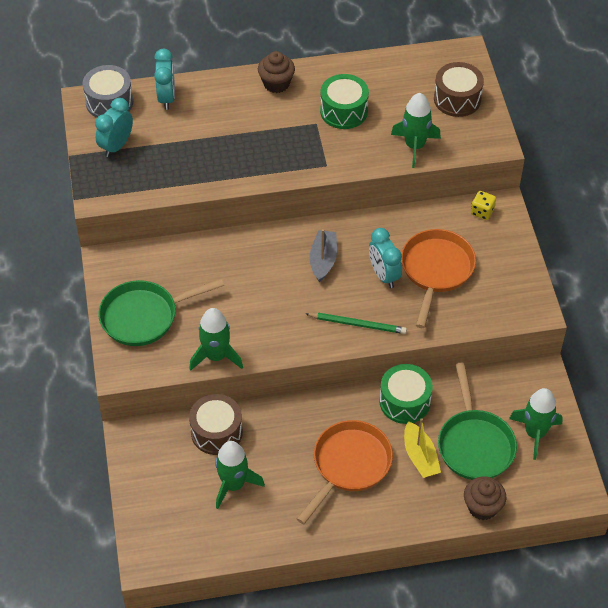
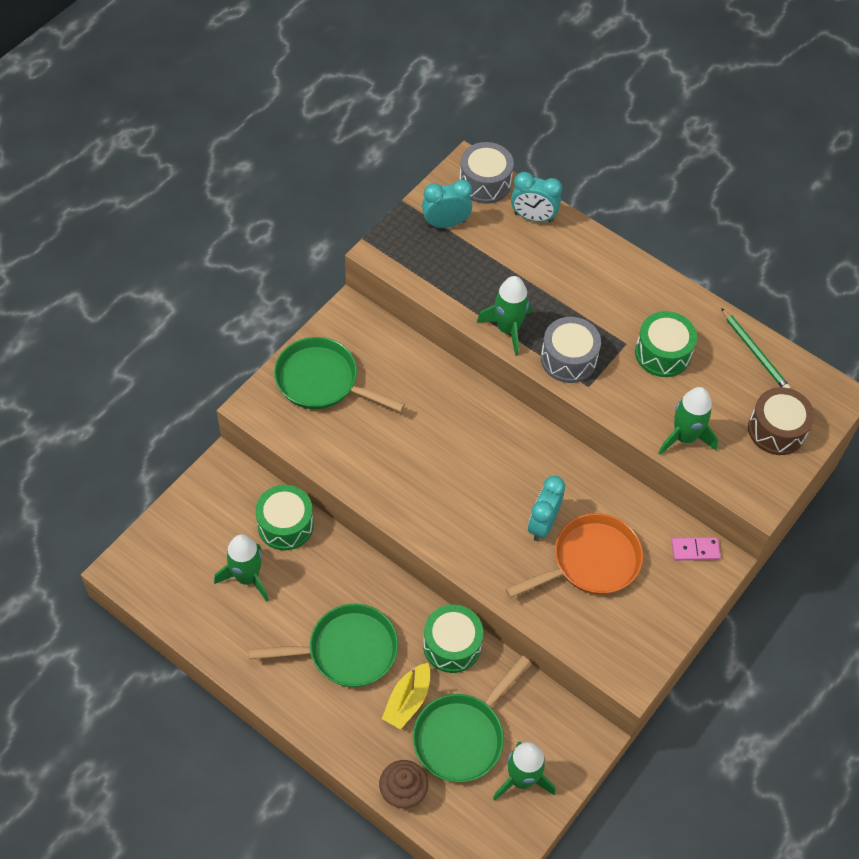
camera: 45 degrees right, 5 degrees up
(167, 98) = (533, 217): turquoise clock -> turquoise clock turned 60 degrees clockwise
(216, 356) = (333, 463): green rocket -> green rocket (508, 329)
(216, 432) = (285, 525): brown drum -> green drum
(276, 83) = (636, 281): brown cupcake -> none
(295, 160) = (568, 359): none -> grey drum
(323, 260) = (510, 465): grey boat -> none
(349, 465) = (346, 650): orange pan -> green pan
(357, 324) = (470, 543): green pencil -> green pencil (755, 352)
(482, 212) = (695, 550): yellow dice -> pink domino

